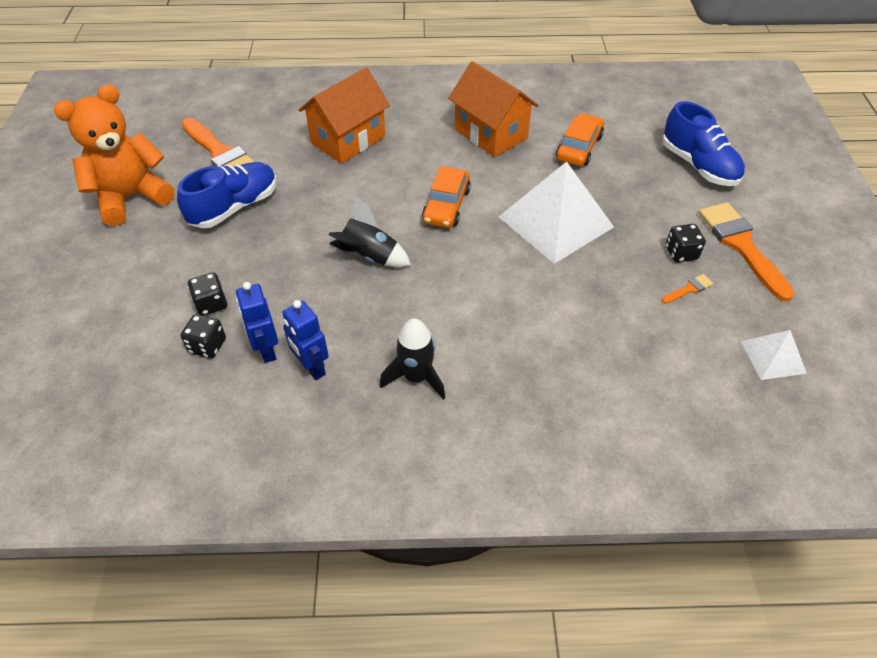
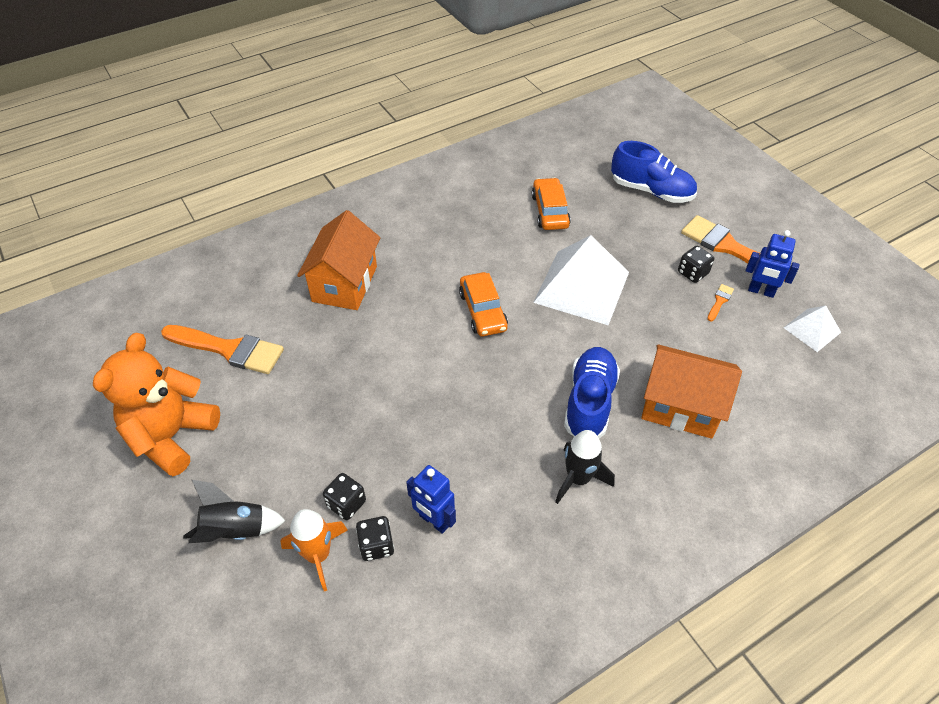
camera: 30 degrees left, 0 degrees up
(160, 331) = (318, 555): none -> orange rocket
(235, 207) = (289, 398): blue shoe -> blue shoe (589, 402)
(312, 367) = (486, 516): blue robot -> blue robot (761, 291)
(370, 256) = (454, 389): black rocket -> black rocket (236, 530)
(490, 134) = (468, 227): orange house -> orange house (680, 407)

